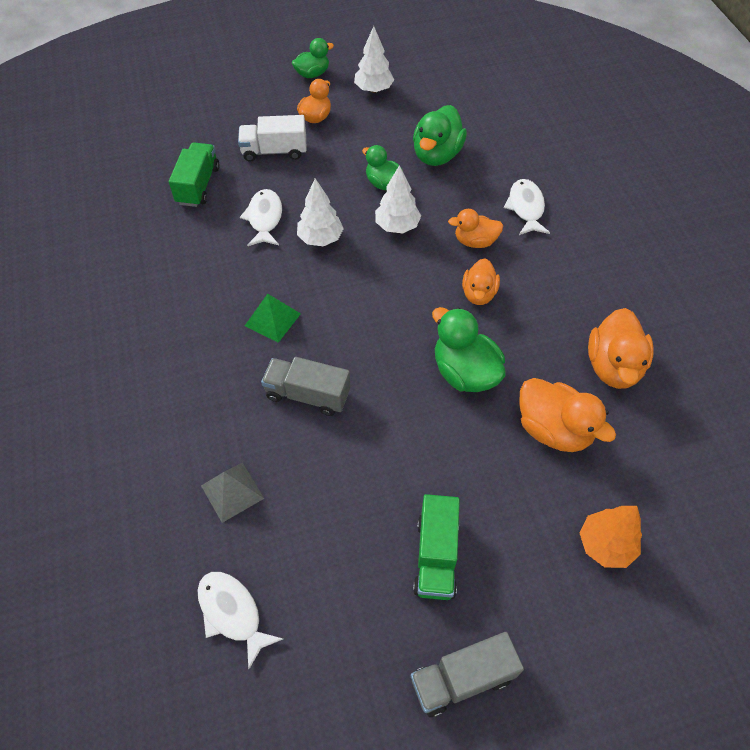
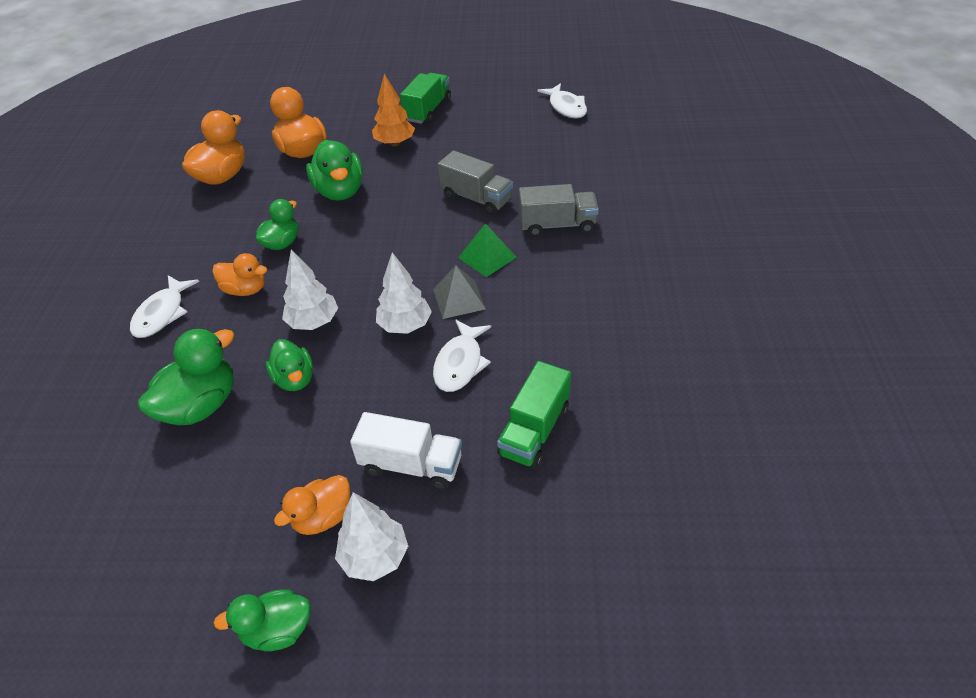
camera: 160 degrees left, 10 degrees down
(232, 492) = (554, 155): grey pyramid -> grey pyramid (459, 299)
(373, 90) = (200, 556): white tree -> white tree (375, 557)
(462, 679) = (442, 71): grey truck -> grey truck (557, 225)
(478, 294) = (282, 243): orange duck -> green duck
(605, 545) = (320, 100): orange tree -> orange tree (395, 143)

